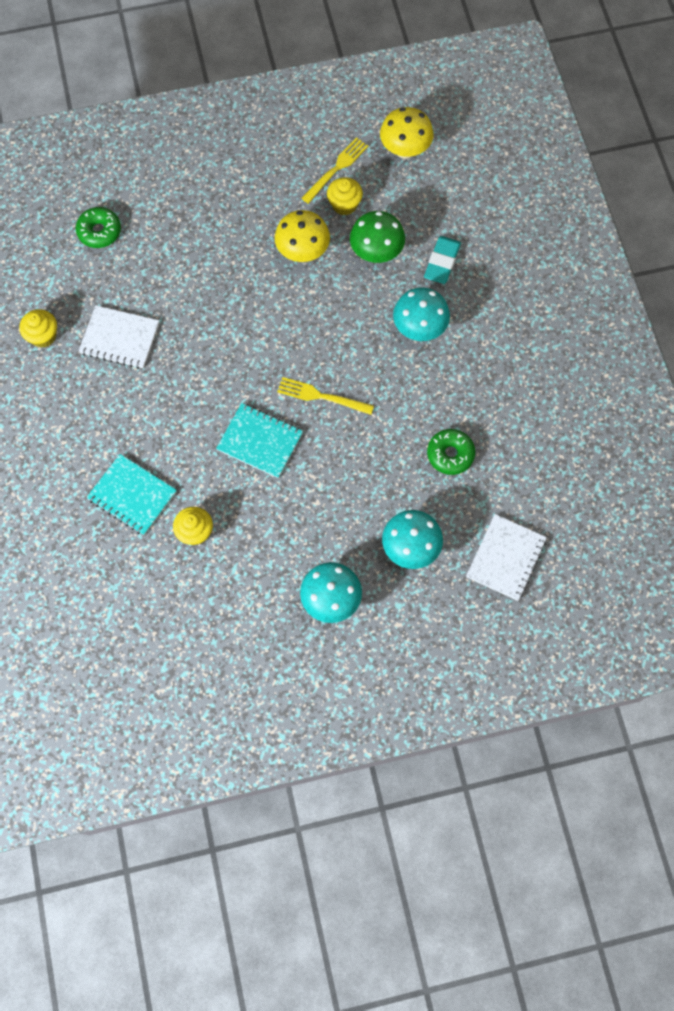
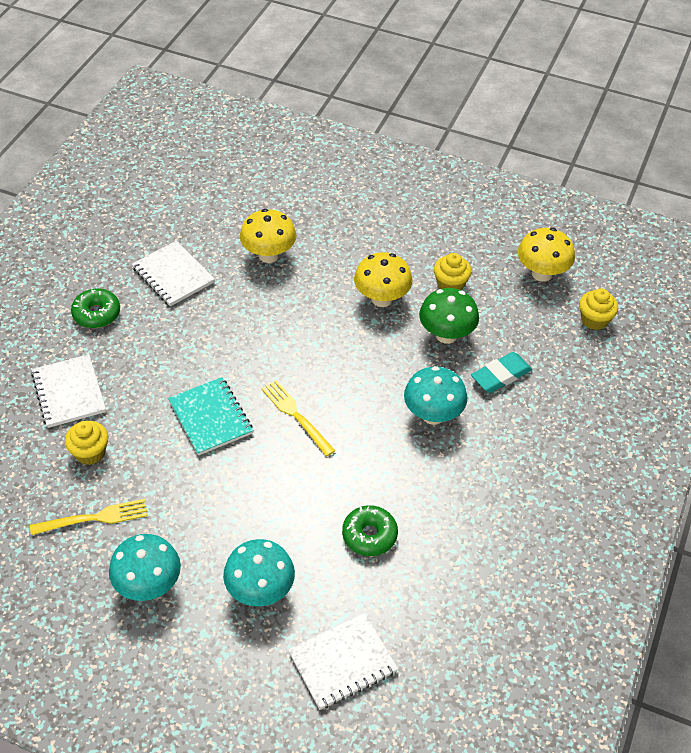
camera: 35 degrees right, 20 degrees down
(43, 336) = (118, 240): yellow cupcake -> yellow cupcake (594, 320)
(99, 232) = (231, 195): green donut -> green donut (97, 314)
(132, 495) = (69, 392): turquoise notebook -> white notebook
(181, 269) = (269, 255): none -> yellow mushroom
(336, 168) = (467, 255): yellow fork -> yellow fork (95, 518)

